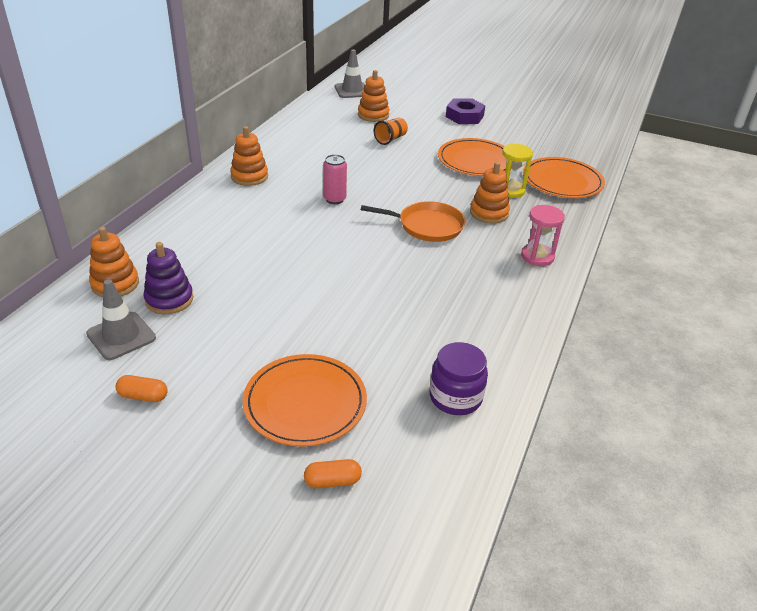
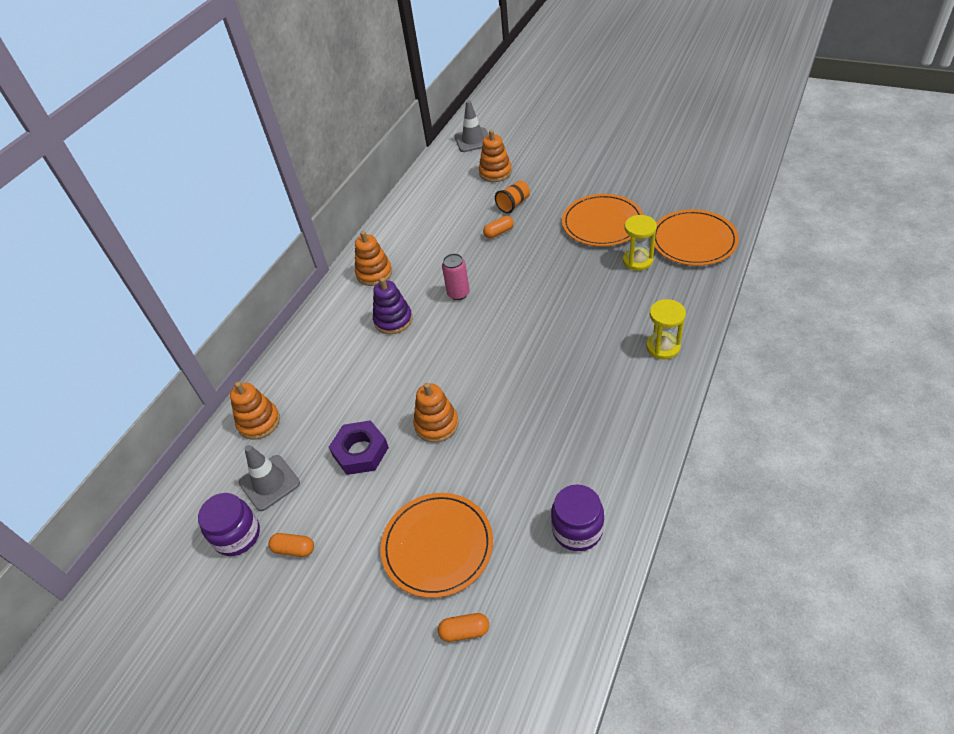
camera: 10 degrees right, 10 degrees up
(79, 380) = (237, 535): none -> purple jar
(169, 299) = (308, 436): purple stacking toy -> purple stacking toy (393, 320)
(376, 158) = (499, 232): none -> orange capsule
(427, 226) = (551, 318): orange pan -> none
(464, 116) = (591, 161): purple nut -> purple nut (360, 451)
(489, 213) = (614, 294): orange stacking toy -> orange stacking toy (436, 424)
(537, 256) = (663, 347): pink hourglass -> yellow hourglass

